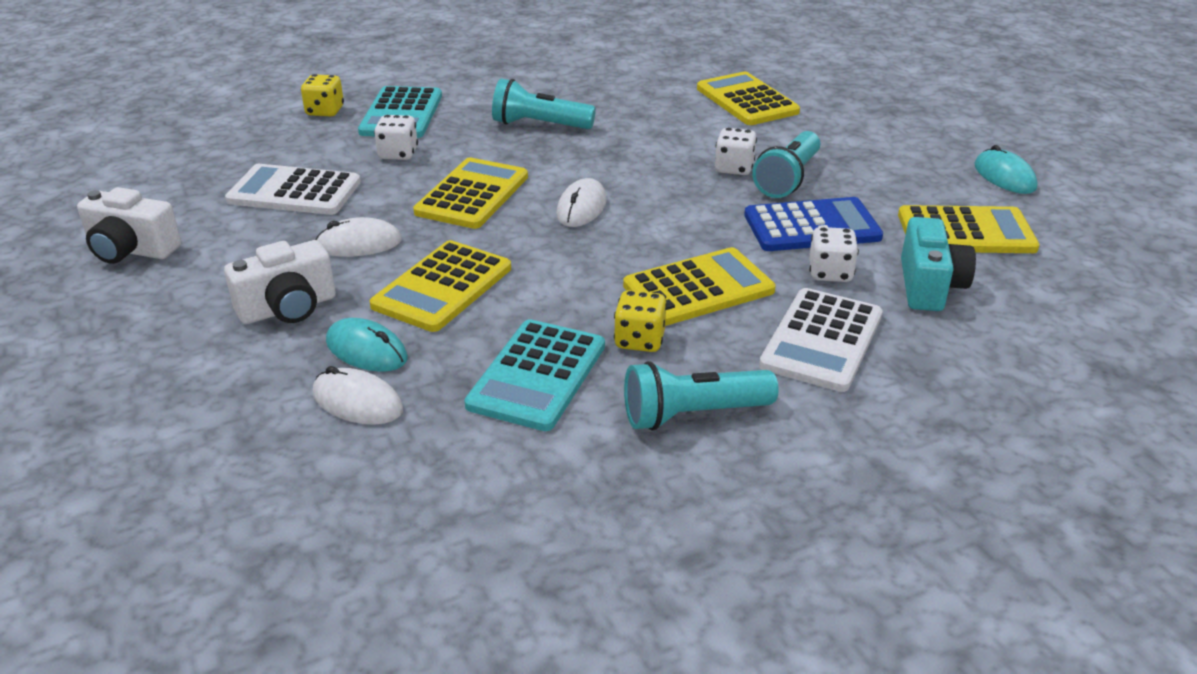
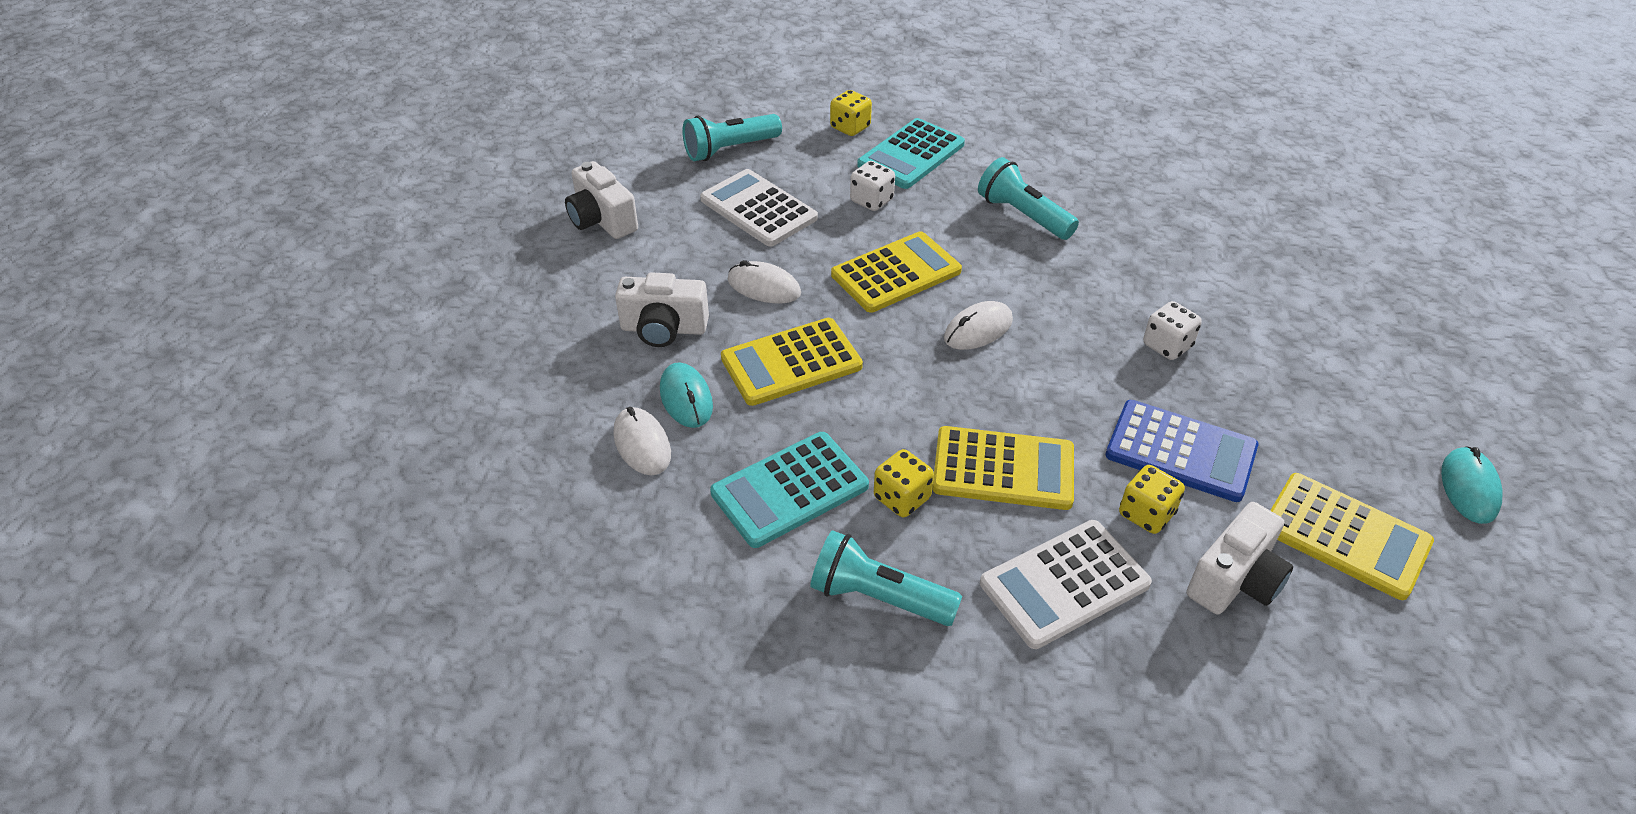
camera: 35 degrees right, 10 degrees up
(747, 100) = (1262, 265): yellow calculator -> none
(788, 179) = (1211, 383): turquoise flashlight -> turquoise flashlight (730, 149)
(830, 273) = (1146, 514): white dice -> yellow dice
(929, 286) = (1235, 580): turquoise camera -> white camera

